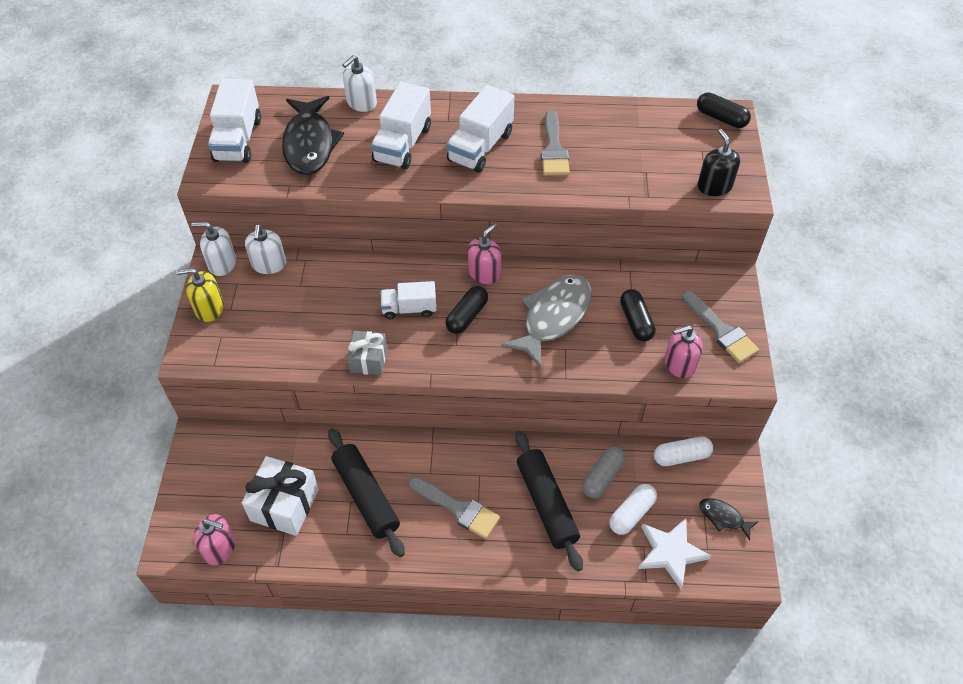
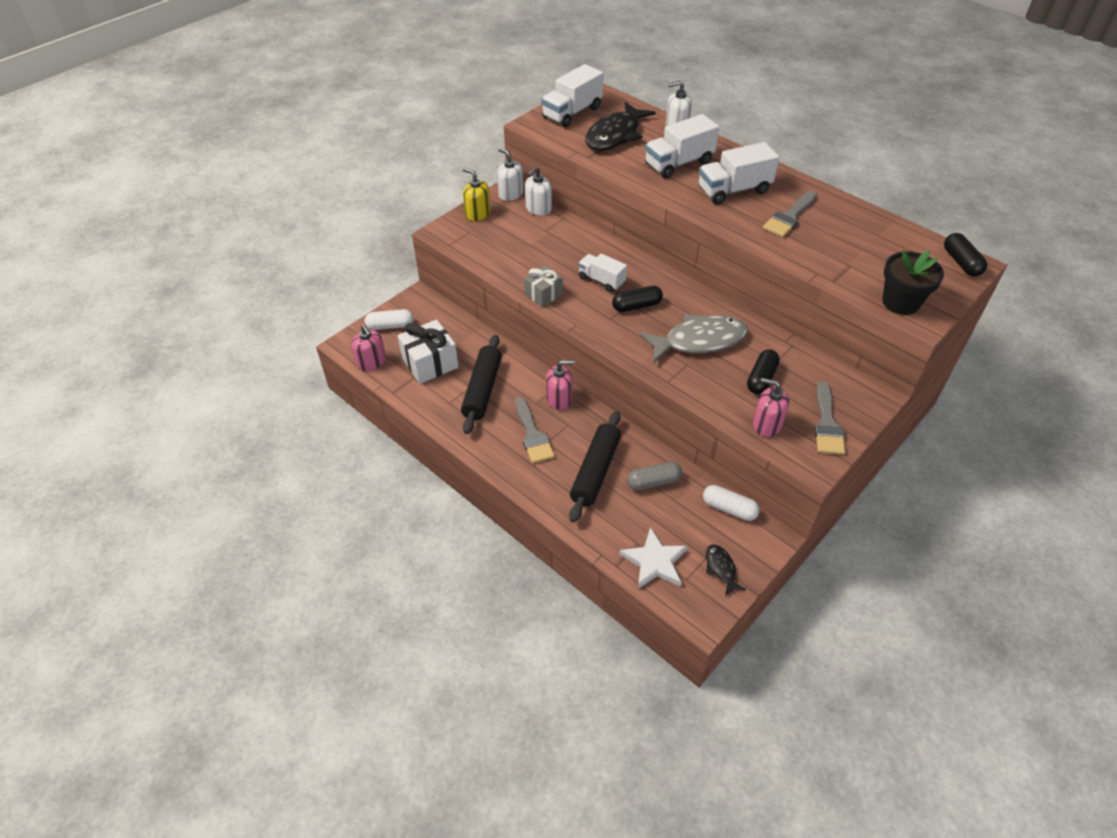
camera: 40 degrees right, 5 degrees down
(484, 273) = (677, 287): pink soap dispenser -> pink soap dispenser (559, 399)
(631, 514) = (651, 518): white capsule -> white capsule (390, 326)
(714, 186) = (900, 302): black soap dispenser -> black flower pot

